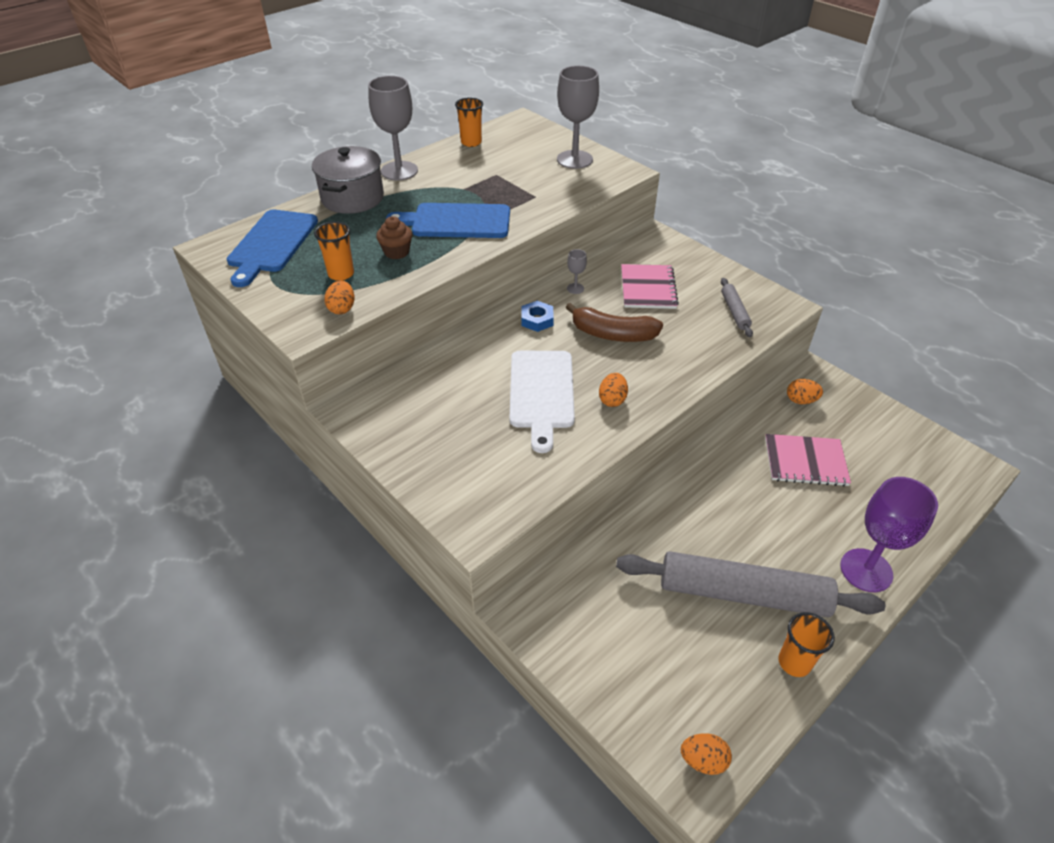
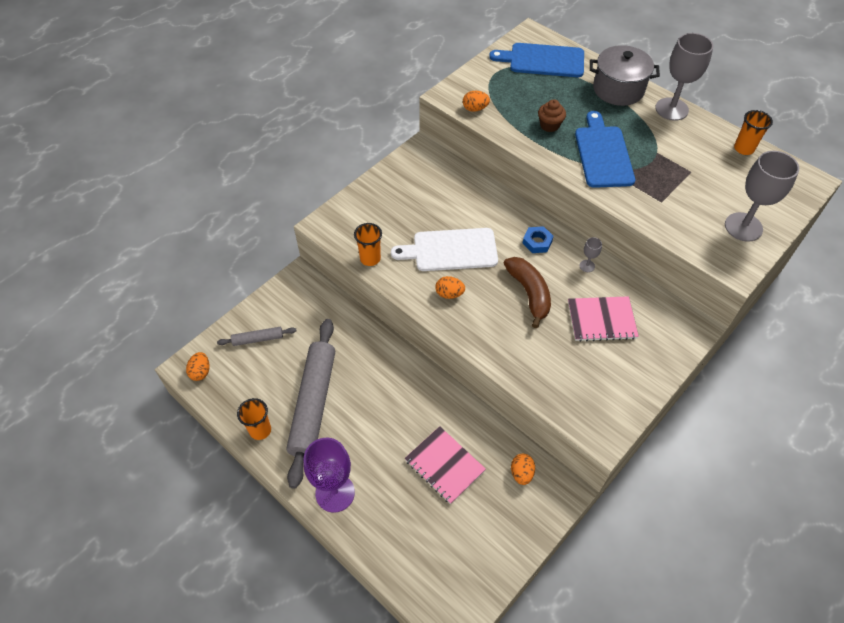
camera: 85 degrees right, 10 degrees up
(341, 274) = (514, 101): orange cup -> orange cup (370, 258)
(612, 334) = (529, 293): brown banana -> brown banana turned 150 degrees clockwise
(734, 311) = (583, 389): grey rolling pin -> grey rolling pin (258, 339)
(805, 461) = (444, 465): pink notebook -> pink notebook turned 45 degrees counterclockwise

